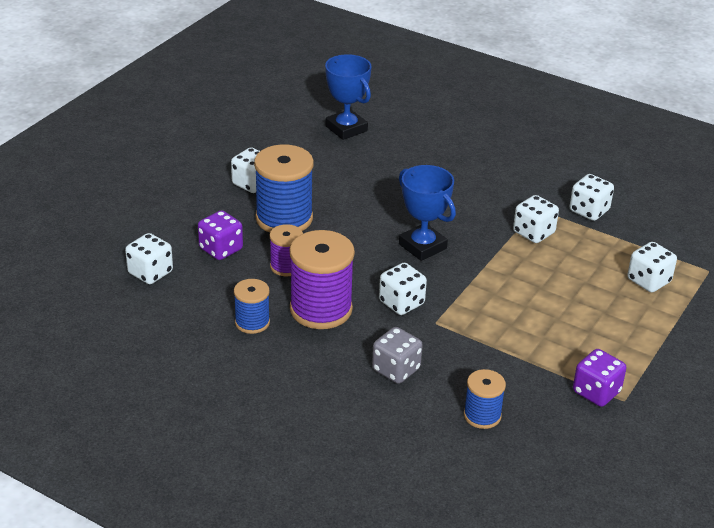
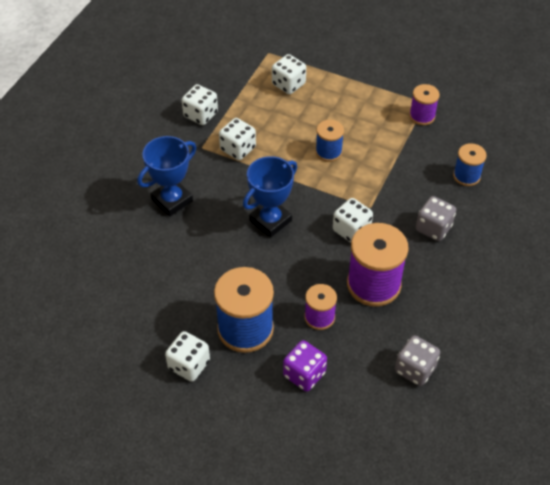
camera: 95 degrees left, 15 degrees up
(150, 273) = (353, 428): white dice -> none
(203, 323) = (415, 369): none -> grey dice
(252, 322) = (404, 332): blue spool -> blue spool (328, 152)
(346, 128) = (77, 295): blue trophy -> blue trophy (172, 200)
(596, 392) = (422, 116): purple dice -> purple spool

